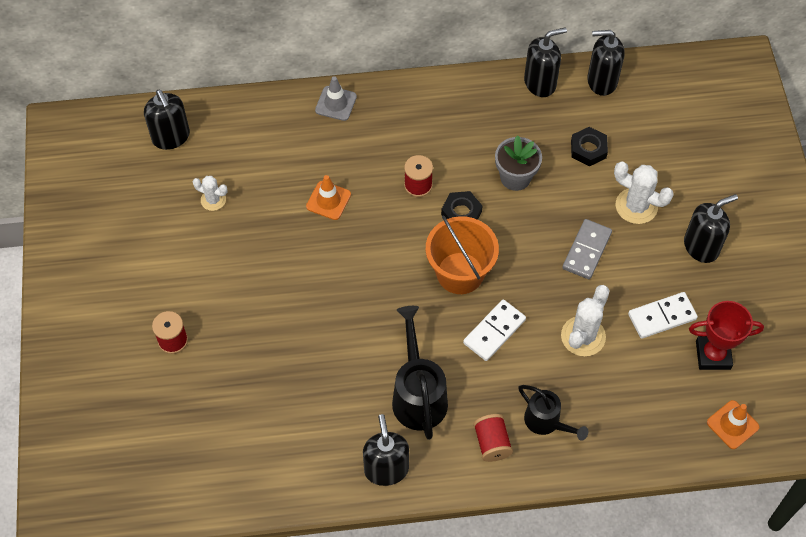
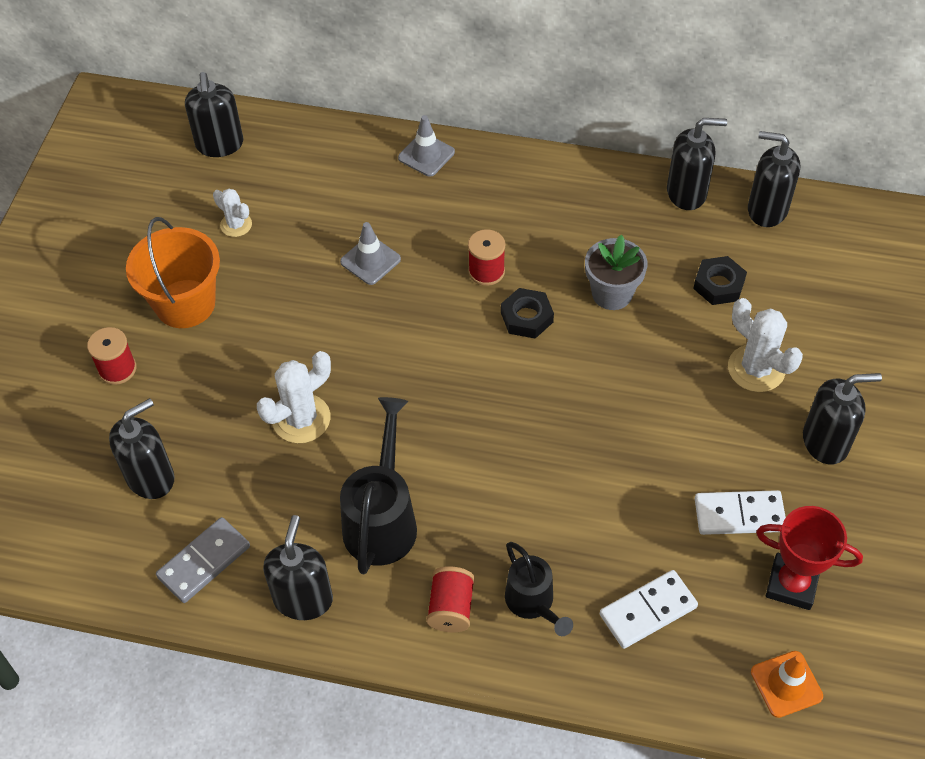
camera: 20 degrees right, 5 degrees down
(236, 415) = (151, 477): none -> black soap dispenser
(328, 200) = (370, 260): orange traffic cone -> grey traffic cone
(460, 273) = (496, 387): orange bucket -> orange bucket (185, 304)
(494, 331) = (510, 470): white domino -> white domino (648, 611)
(583, 336) = (624, 509): white cactus -> white cactus (301, 419)
(587, 250) = (670, 405): grey domino -> grey domino (204, 562)

